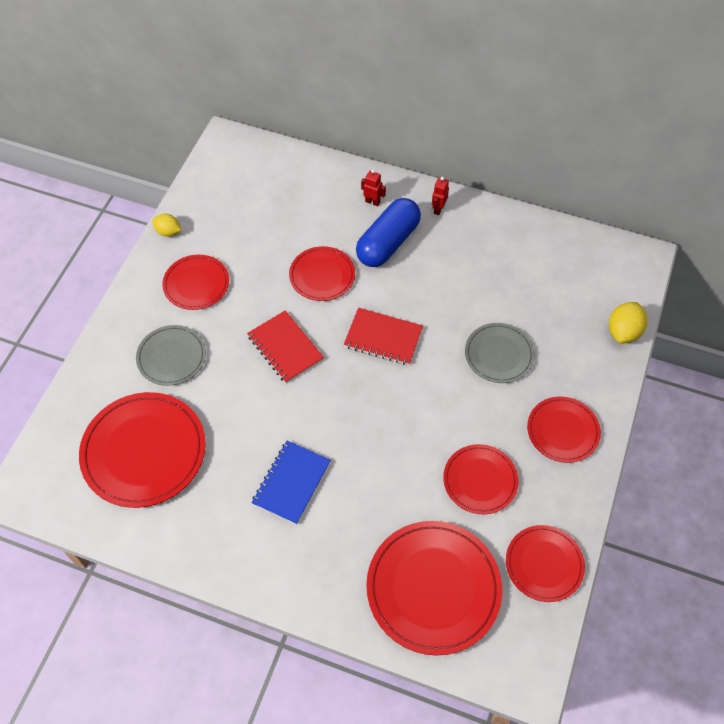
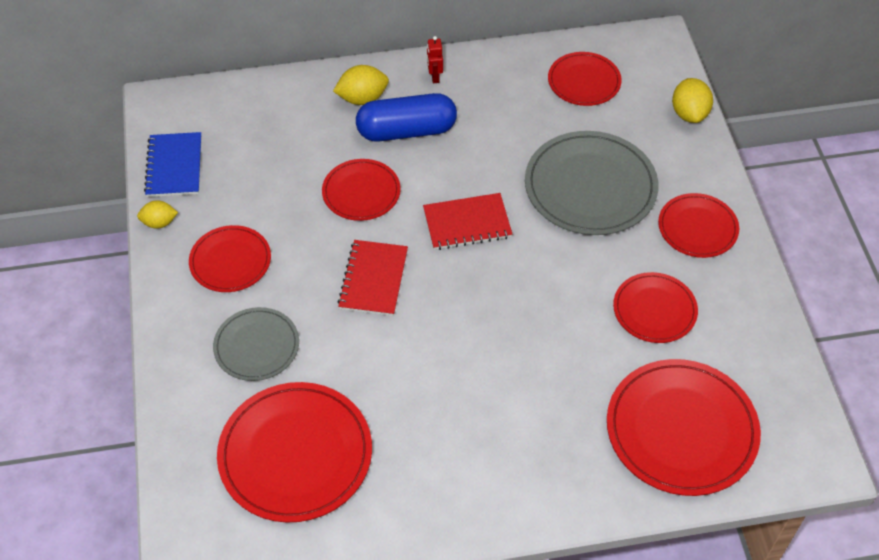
camera: 30 degrees left, 5 degrees down
(285, 348) = (374, 279): red notebook -> red notebook turned 75 degrees clockwise
(292, 483) = (475, 405): blue notebook -> blue notebook (174, 166)
(372, 202) = (362, 98): red robot -> yellow lemon
(388, 242) = (406, 131): blue capsule -> blue capsule turned 75 degrees clockwise
(499, 354) = (590, 187): grey plate -> grey plate, size x1.70
(544, 564) = (765, 354): red plate -> red plate (584, 81)

